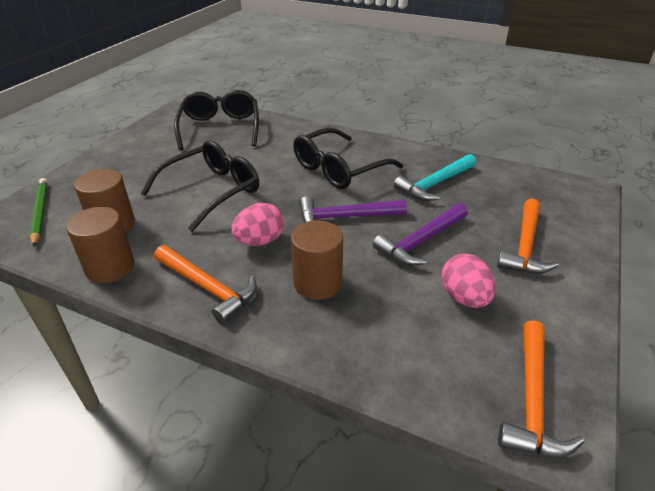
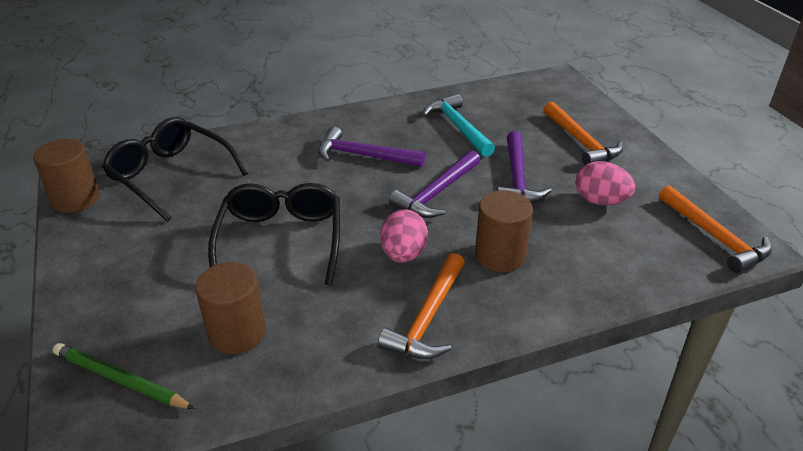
camera: 45 degrees left, 0 degrees up
(110, 267) = (311, 367): brown cylinder -> brown cylinder (76, 199)
(208, 288) = (427, 318): orange hammer -> orange hammer turned 120 degrees clockwise
(338, 169) = (363, 155): black glasses -> purple hammer
(435, 184) = (458, 127): turquoise hammer -> turquoise hammer turned 150 degrees clockwise

